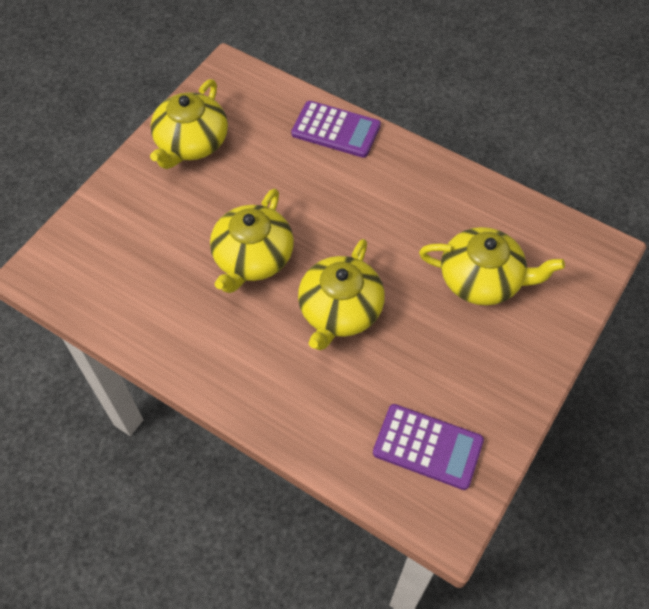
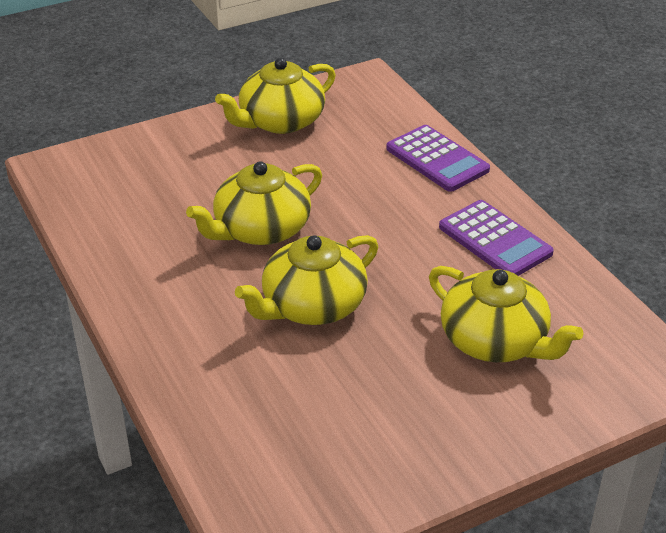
camera: 30 degrees right, 20 degrees down
(428, 447) = (305, 462): purple calculator -> purple calculator (495, 240)

